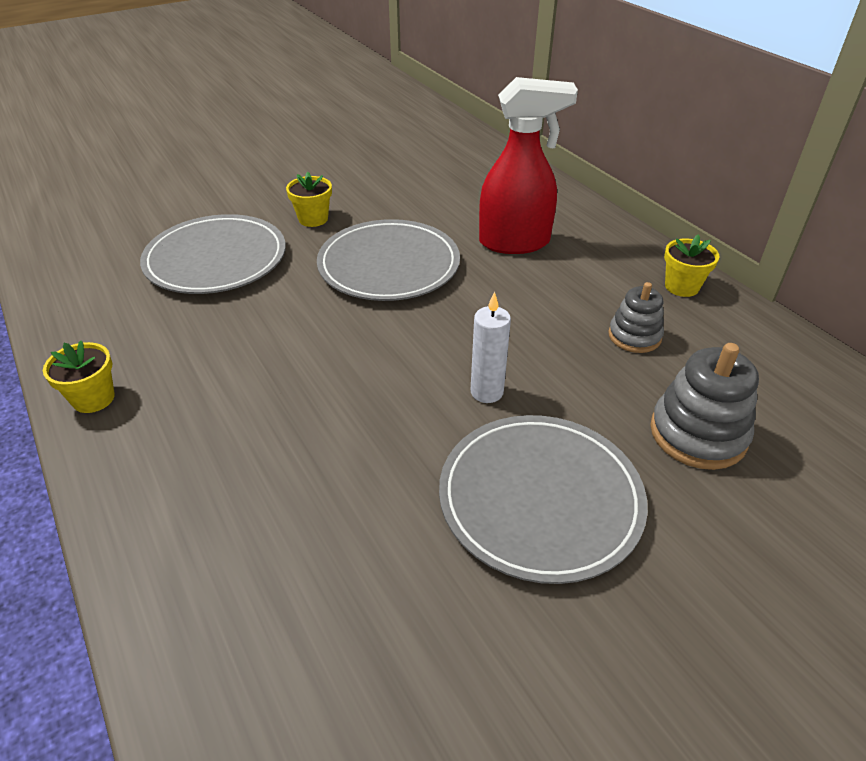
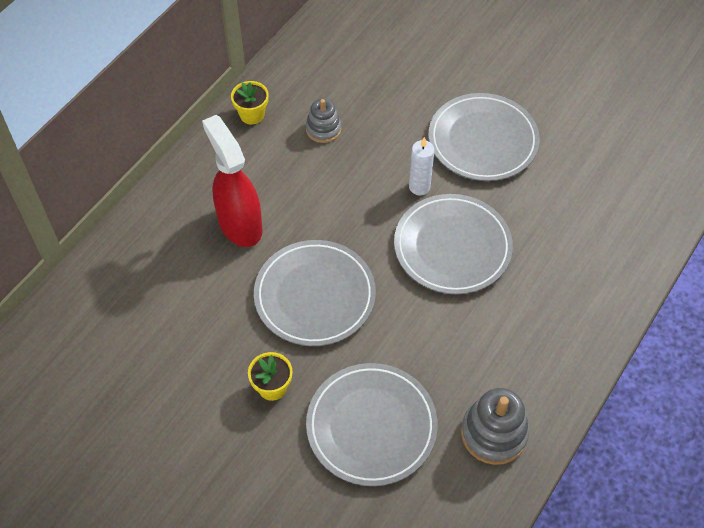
camera: 115 degrees left, 15 degrees up
(93, 398) = (555, 395): yellow flower pot -> none
(368, 388) = (452, 247): none -> grey plate
(698, 434) = (396, 87): grey stacking toy -> grey stacking toy (494, 433)

